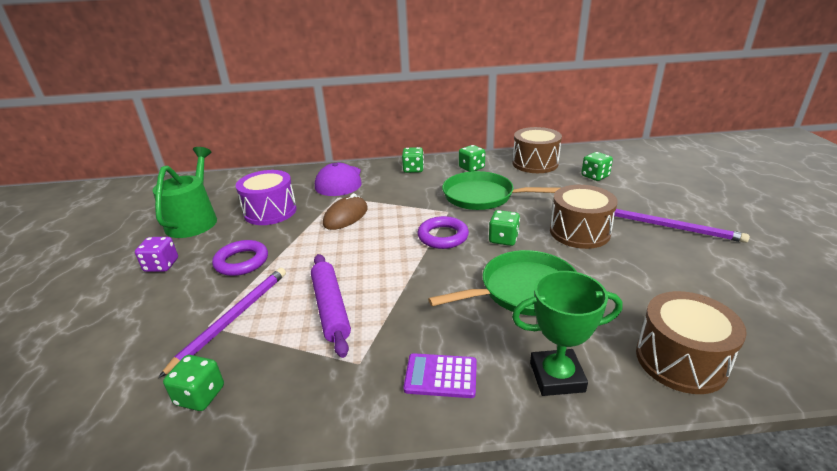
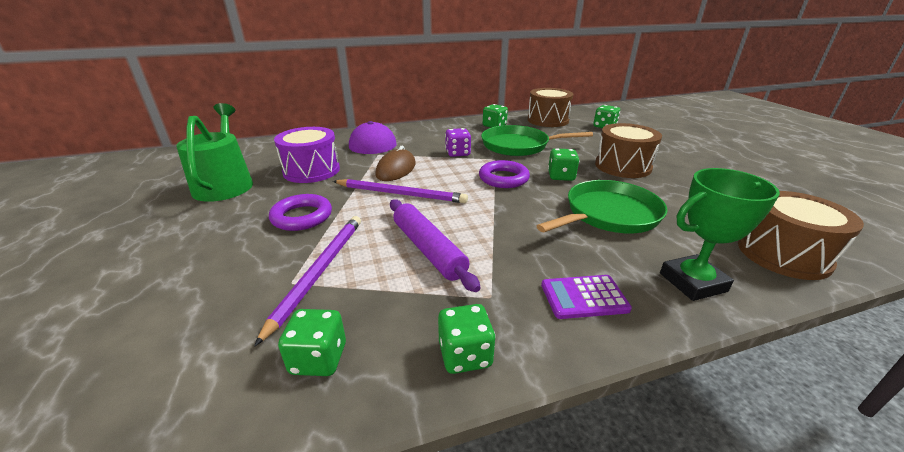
camera: 15 degrees left, 0 degrees up
(161, 265) = (203, 229): purple dice -> purple dice (457, 153)
(413, 169) = (440, 129): green dice -> green dice (465, 355)
(671, 227) = (693, 158): purple pencil -> purple pencil (401, 194)

